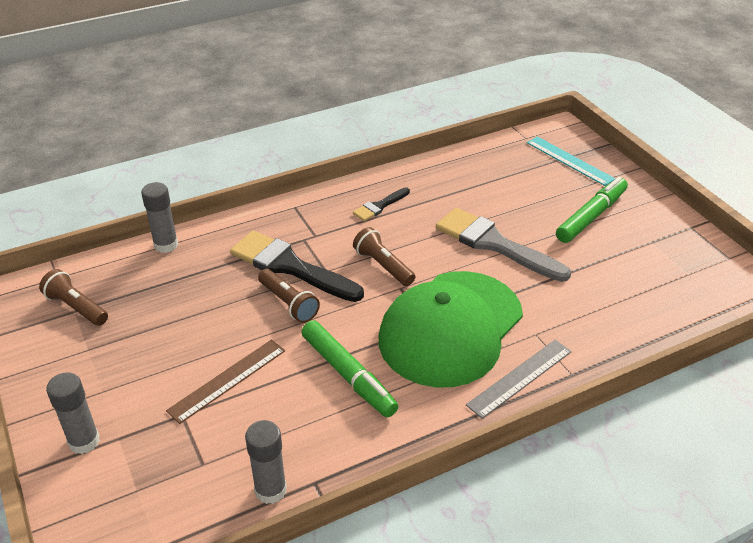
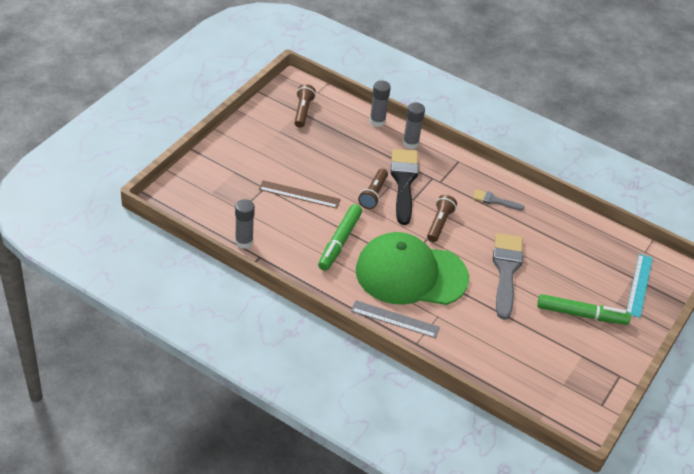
camera: 55 degrees right, 5 degrees up
(84, 441) = (224, 160): grey glue stick -> grey glue stick (410, 143)
(379, 206) = (494, 200): black brush -> grey brush

